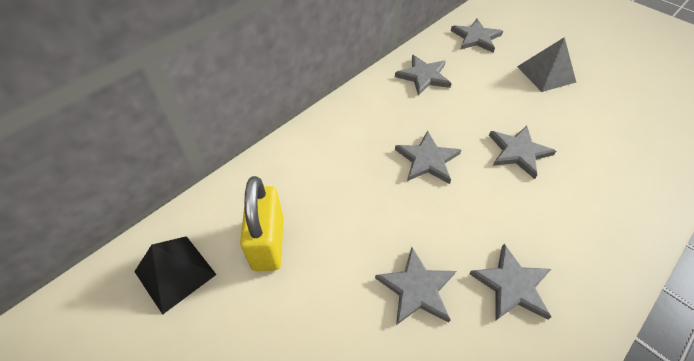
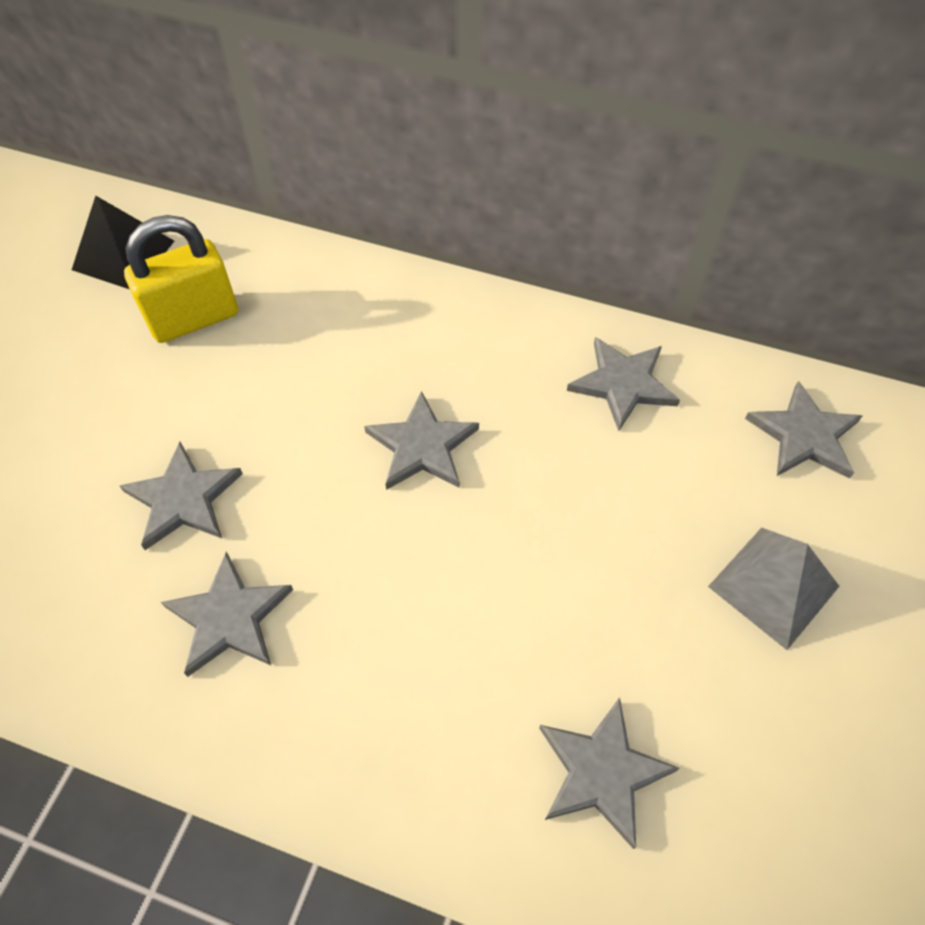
camera: 65 degrees right, 5 degrees up
(518, 152) = (511, 576): grey star -> grey star (602, 771)

